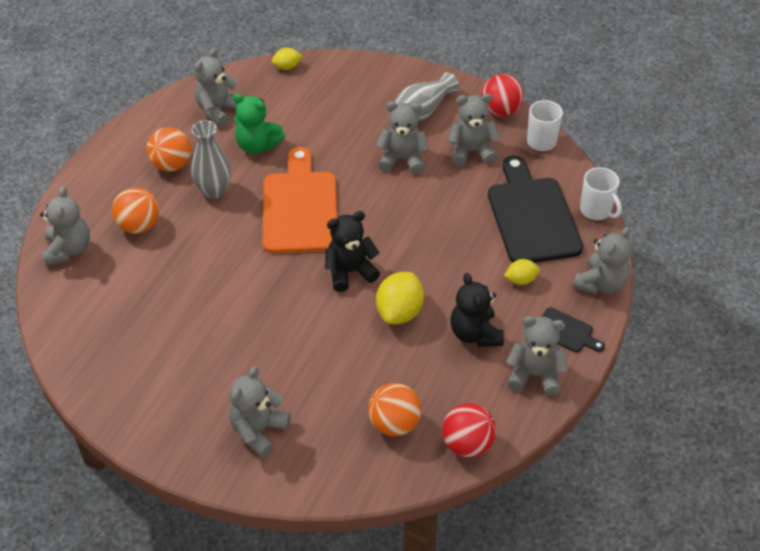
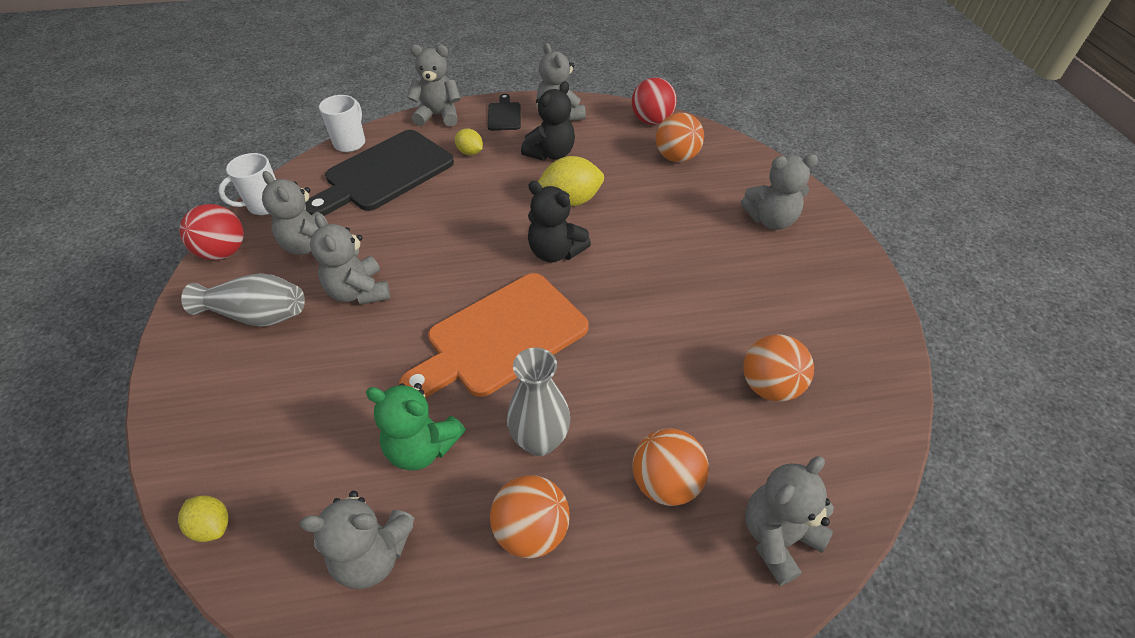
camera: 125 degrees left, 0 degrees up
(138, 311) = (769, 386): none -> orange ball
(257, 145) = (422, 447): green teddy bear -> green teddy bear turned 120 degrees clockwise

